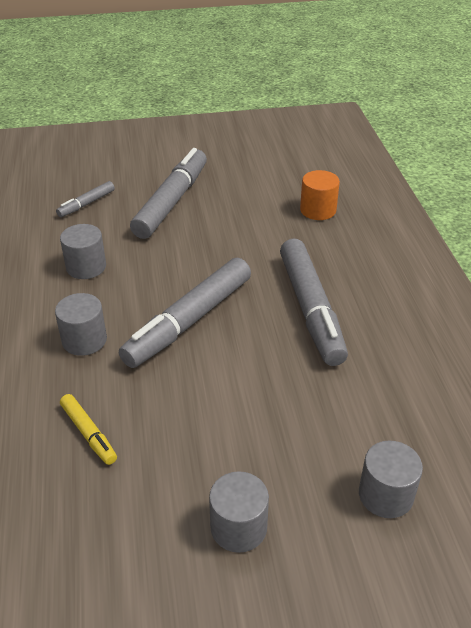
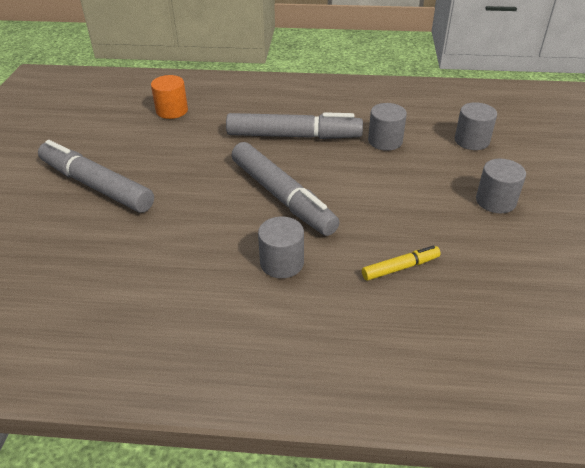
camera: 75 degrees left, 0 degrees up
(86, 204) = (51, 246): grey marker -> none
(86, 267) = (168, 254): grey cylinder -> grey cylinder (385, 141)

